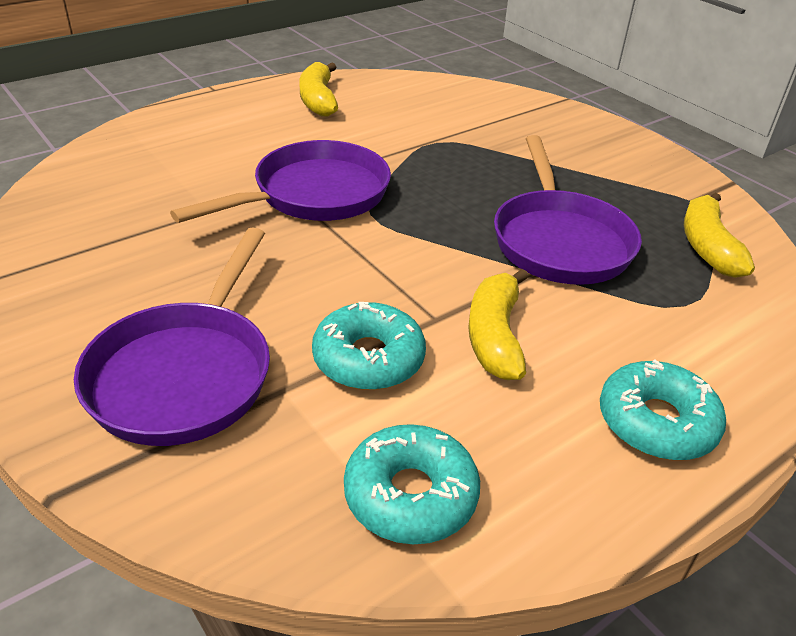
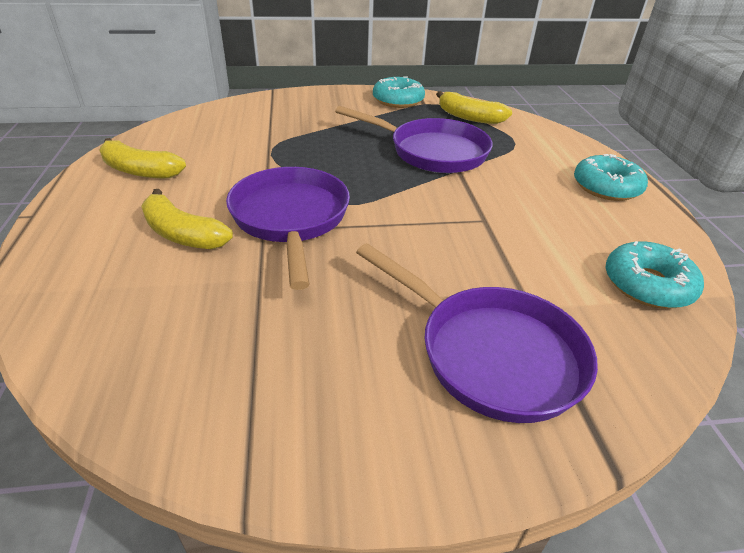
camera: 60 degrees left, 0 degrees up
(368, 359) = (513, 259): turquoise donut -> turquoise donut (398, 100)
(495, 336) = (513, 206): yellow banana -> yellow banana (182, 234)

